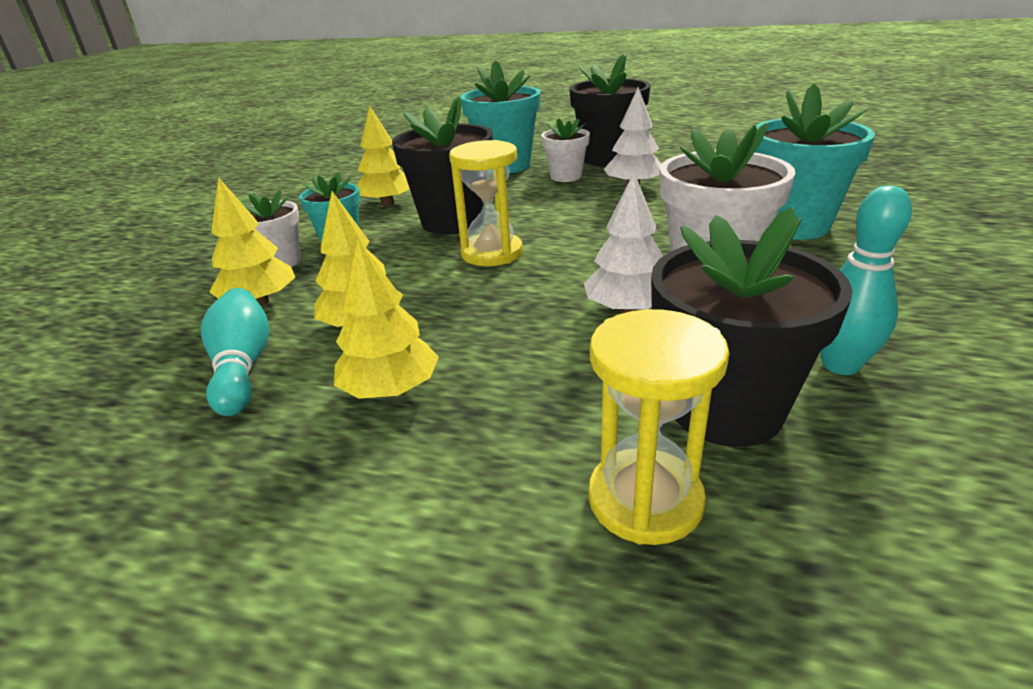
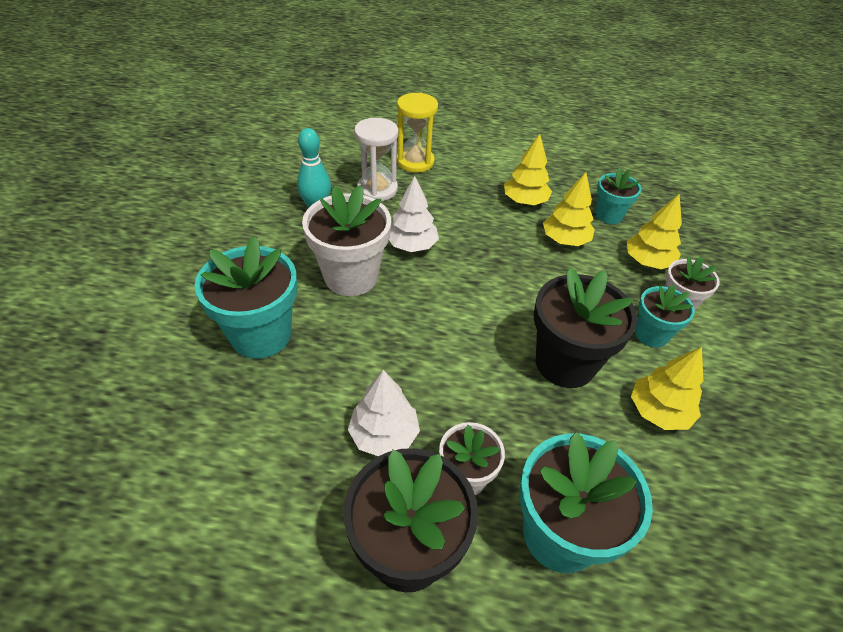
camera: 170 degrees right, 15 degrees up
(243, 366) = (608, 215): turquoise bowling pin -> turquoise flower pot
(492, 253) = (511, 308): yellow hourglass -> none
(725, 409) = (377, 189): black flower pot -> white hourglass

